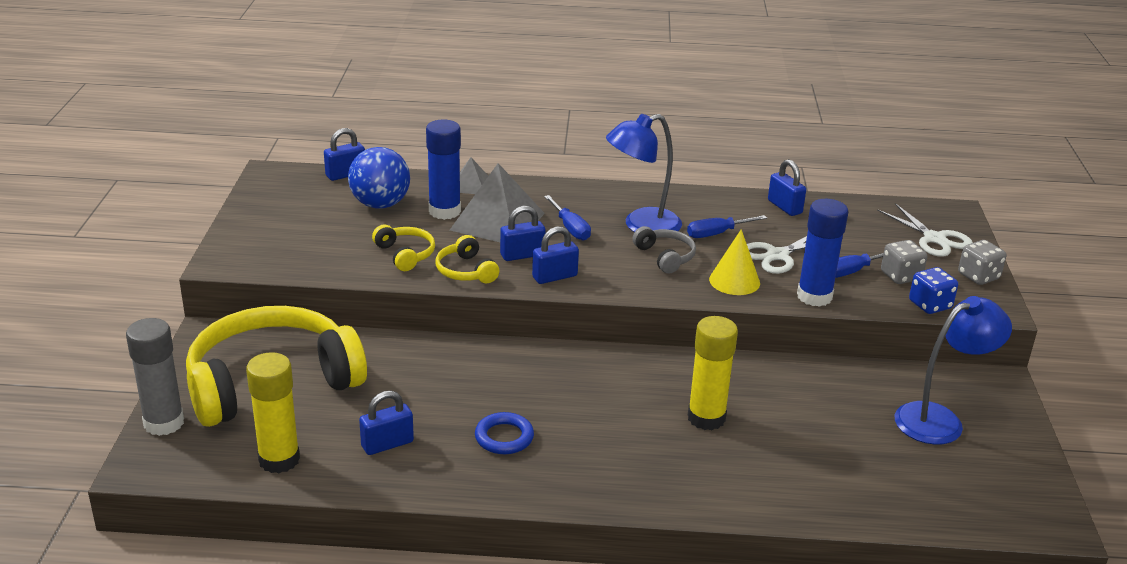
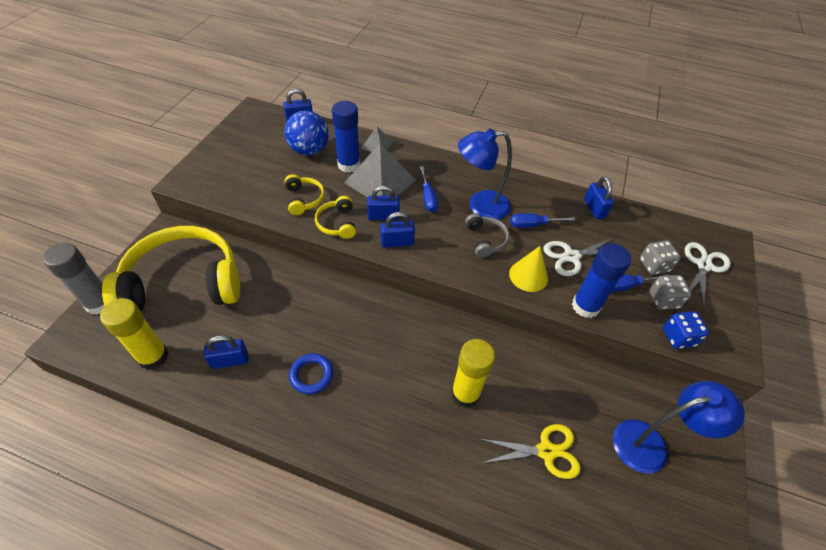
camera: 15 degrees right, 20 degrees up
(825, 448) = (546, 451): none -> yellow scissors
(934, 239) = (703, 265): white scissors -> white scissors turned 135 degrees counterclockwise
(978, 276) = (729, 314): grey dice -> grey dice (654, 265)

